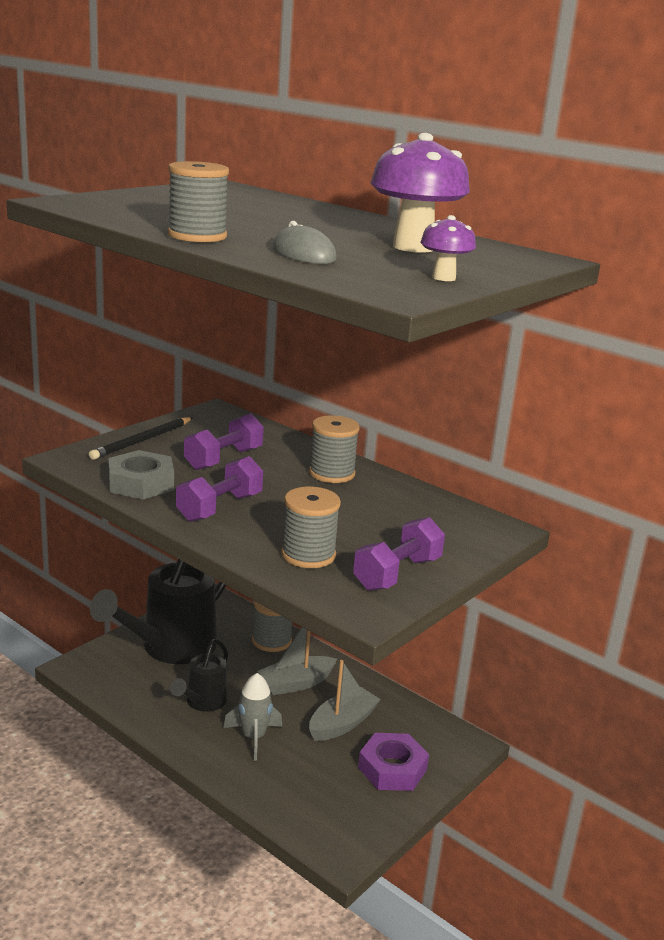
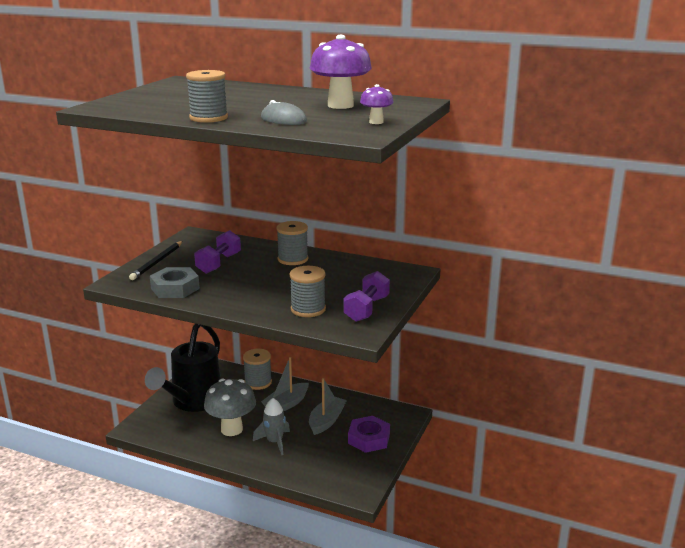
camera: 15 degrees left, 0 degrees up
(203, 702) = (231, 429): black watering can -> grey mushroom
(220, 507) = (236, 293): purple dumbbell -> none

